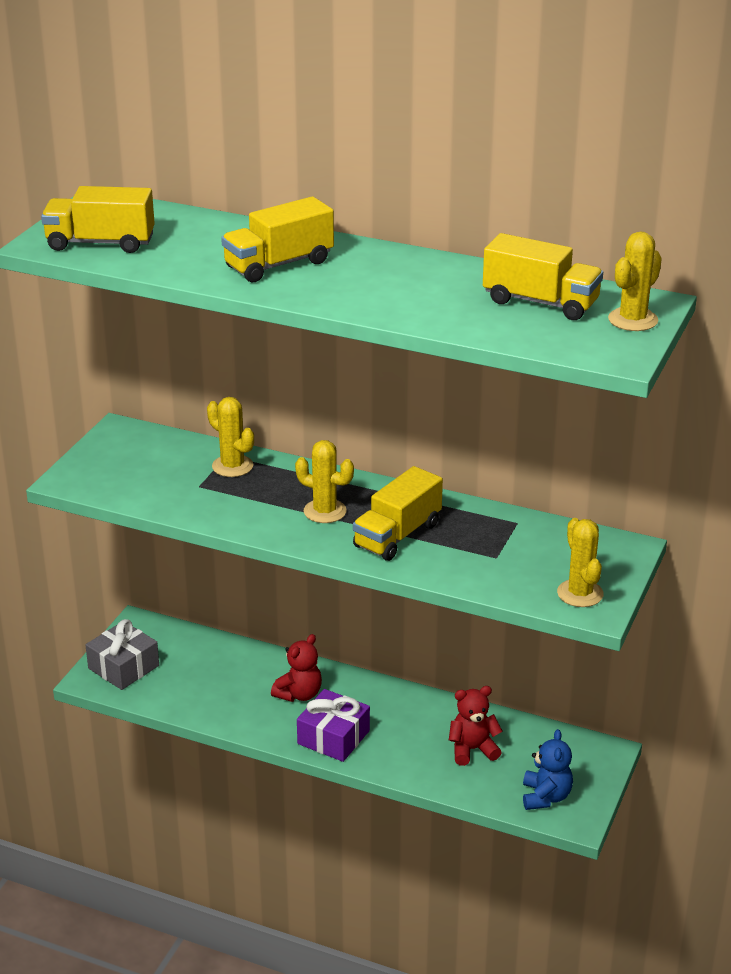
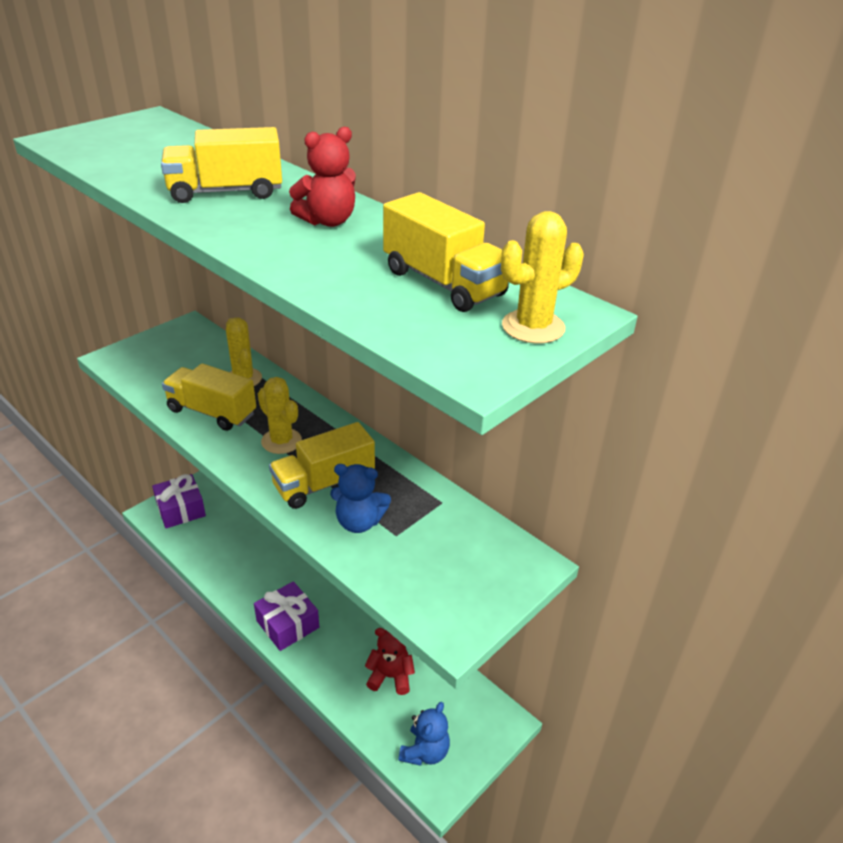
camera: 20 degrees right, 5 degrees up
(100, 243) = (103, 146): yellow truck -> yellow truck (212, 412)
(123, 667) = (181, 509): grey gift -> purple gift
(299, 694) = (287, 574): red teddy bear -> red teddy bear (328, 221)
(455, 556) = (359, 522): none -> blue teddy bear
(580, 593) = (449, 605): yellow cactus -> none

